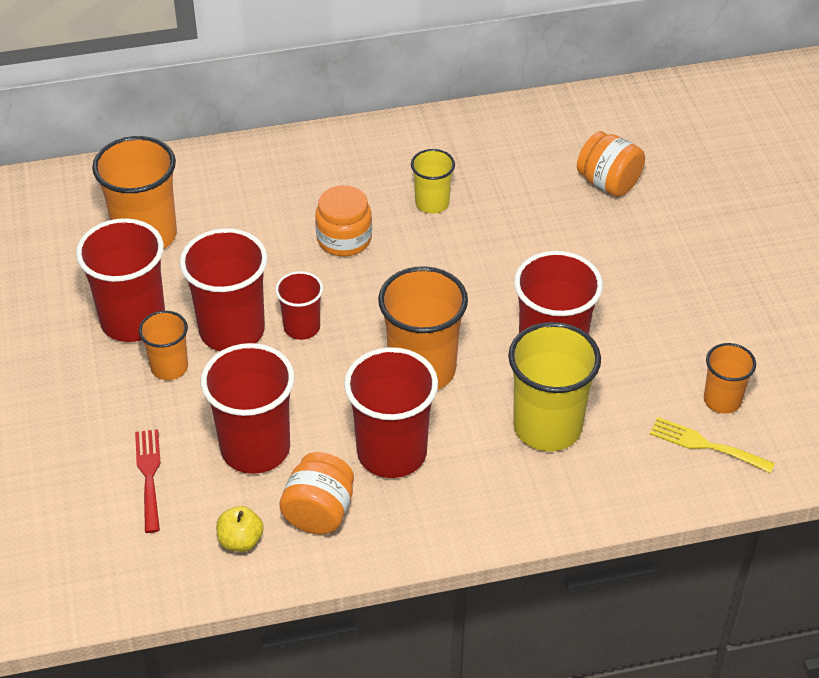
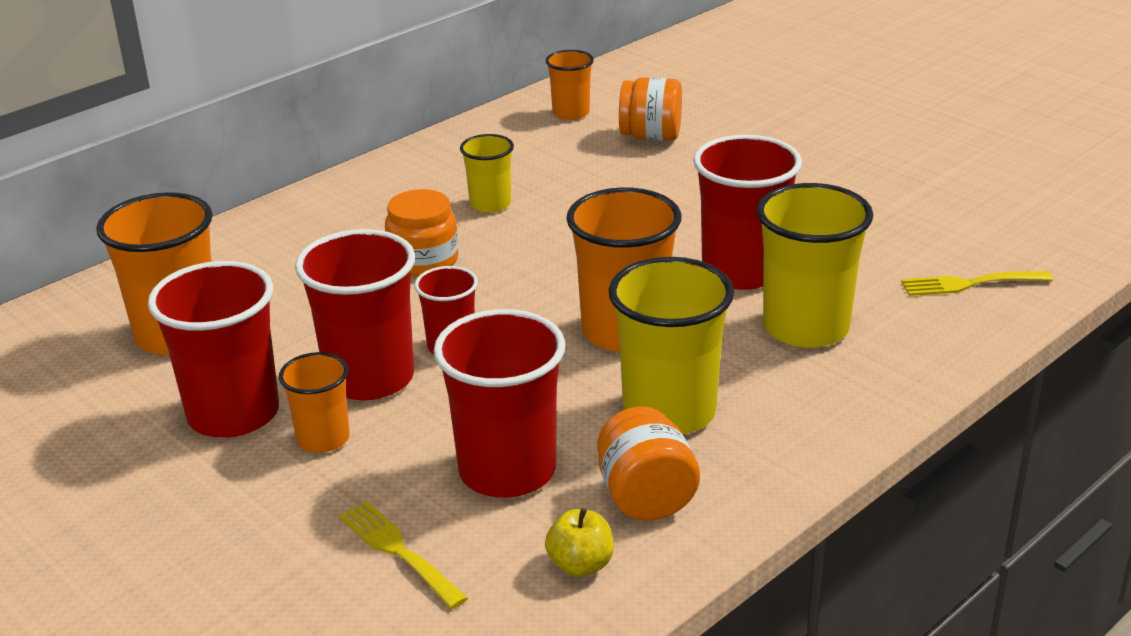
camera: 30 degrees left, 15 degrees down
(149, 475) = (398, 551): red fork -> yellow fork
(392, 453) = (669, 412): red cup -> yellow cup
(722, 400) = (942, 247): orange cup -> orange cup (571, 113)

